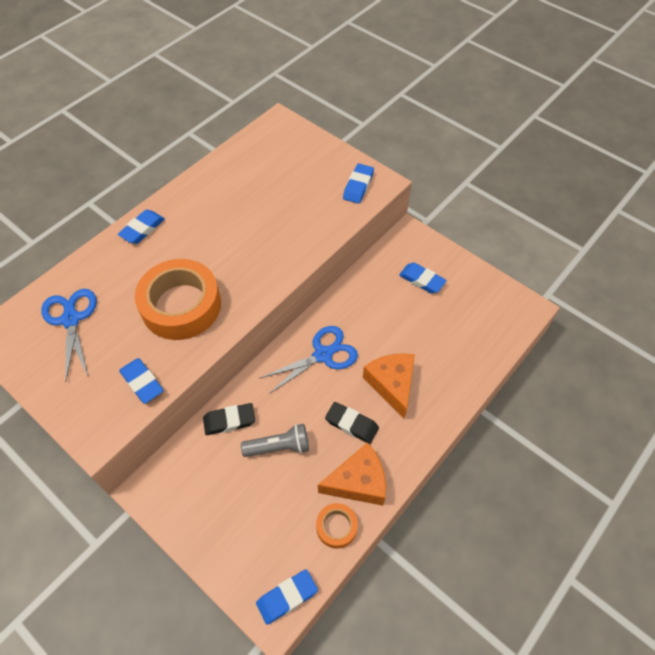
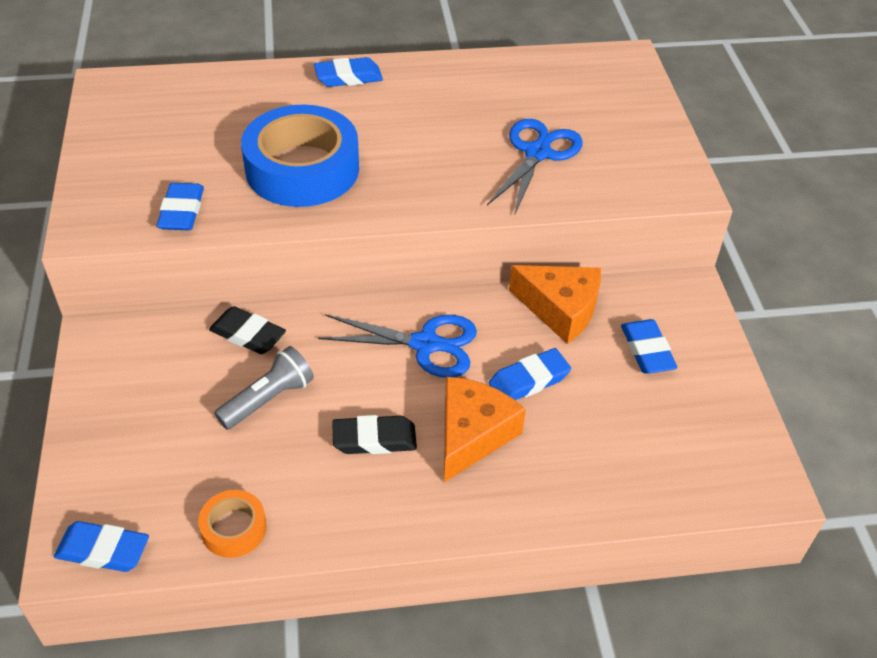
camera: 40 degrees right, 10 degrees down
(71, 319) = (186, 114): blue scissors -> blue scissors (537, 153)
(181, 306) = (302, 169): orange tape -> blue tape
(279, 447) = (268, 399): grey flashlight -> grey flashlight turned 75 degrees counterclockwise
(351, 424) = (374, 439): black eraser -> black eraser turned 75 degrees counterclockwise
(358, 186) = (650, 175): blue eraser -> blue eraser (529, 380)
(358, 482) = (311, 503): orange cheese -> orange cheese (560, 309)

